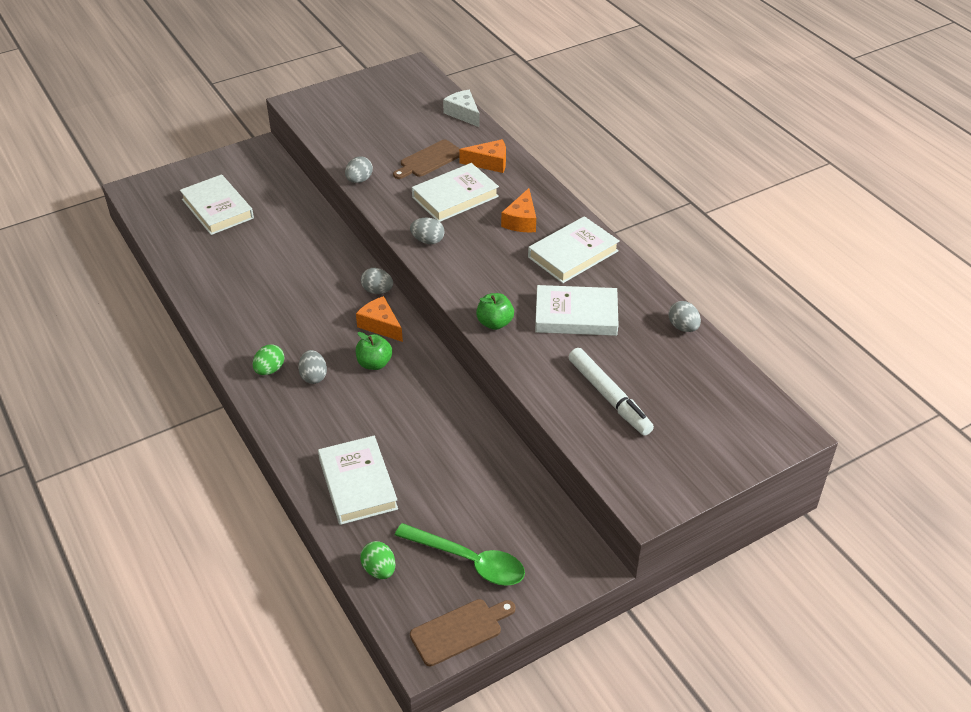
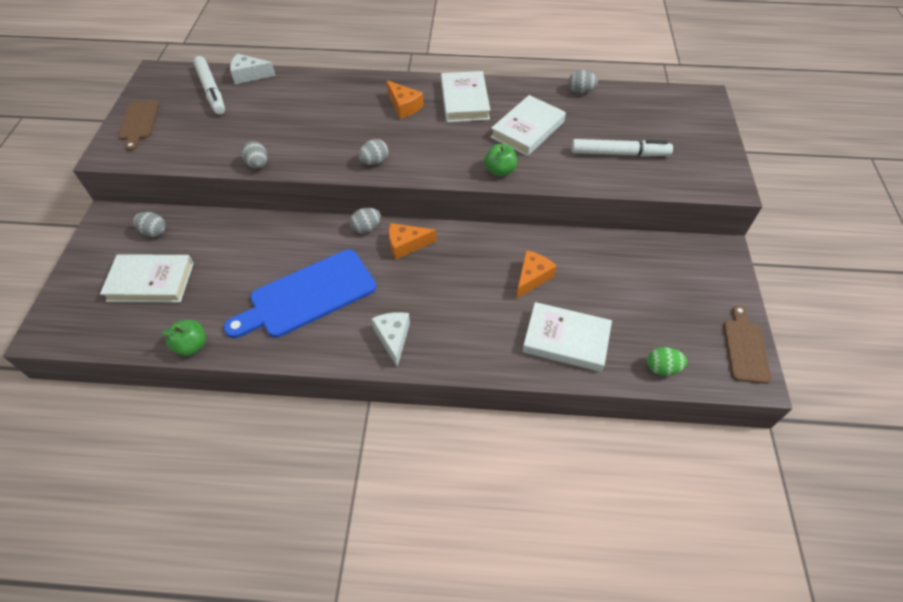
camera: 55 degrees left, 10 degrees up
(270, 370) = (393, 338): green egg -> white cheese
(273, 297) = (308, 295): none -> blue cutting board
(313, 376) = (426, 312): grey egg -> grey egg (154, 232)
(374, 363) = (445, 268): green apple -> green apple (192, 345)
(421, 106) = (211, 90): none -> white marker
(429, 160) = (281, 117): brown cutting board -> brown cutting board (138, 122)
(455, 197) = (340, 124): white book -> none
(468, 561) = (683, 311): green spoon -> none
(489, 163) = (322, 90): orange cheese -> orange cheese (532, 277)

